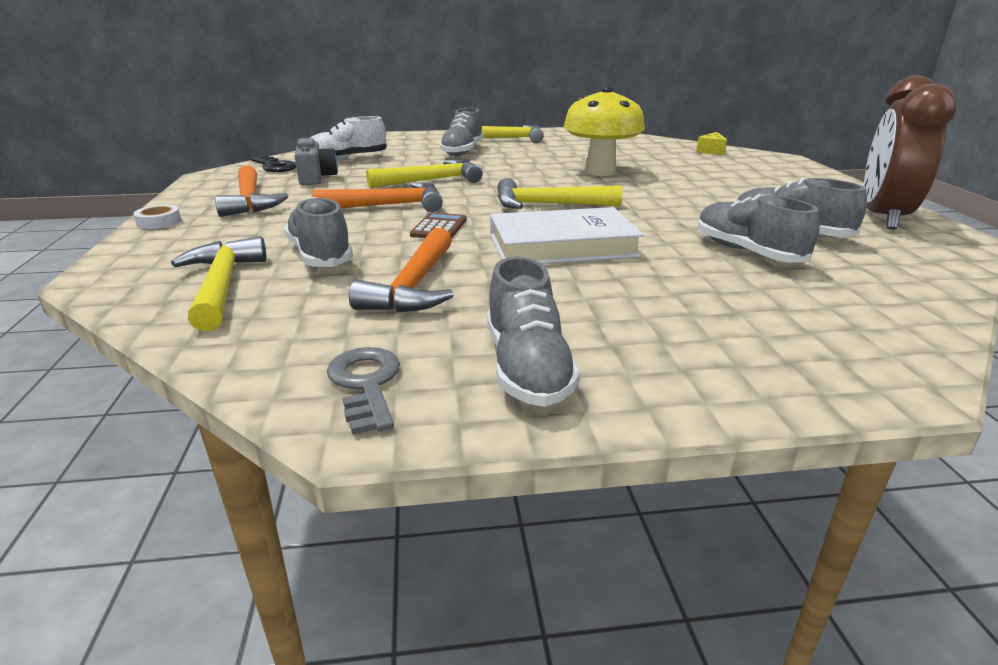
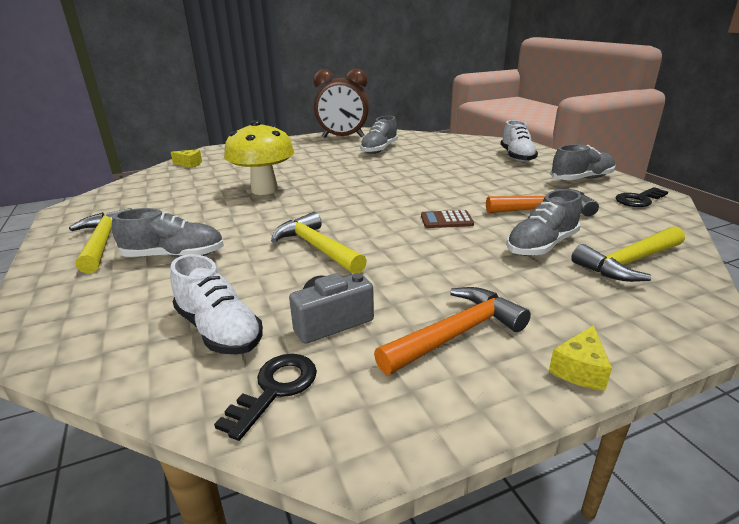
camera: 105 degrees left, 0 degrees up
(159, 222) = (580, 369): white tape -> yellow cheese
(365, 384) = (639, 200): grey key -> black key
(388, 206) = (411, 249): orange hammer -> none
(548, 205) = (367, 196): yellow hammer -> none
(562, 245) = (444, 186): white book -> none
(729, 343) = (516, 157): none -> white shoe
(747, 252) = (416, 155): grey shoe -> none

